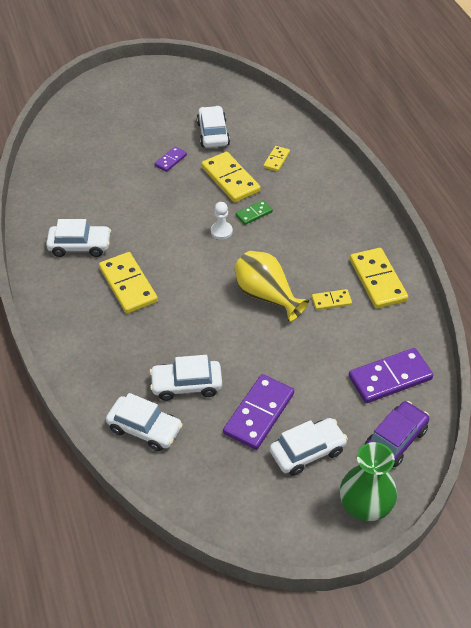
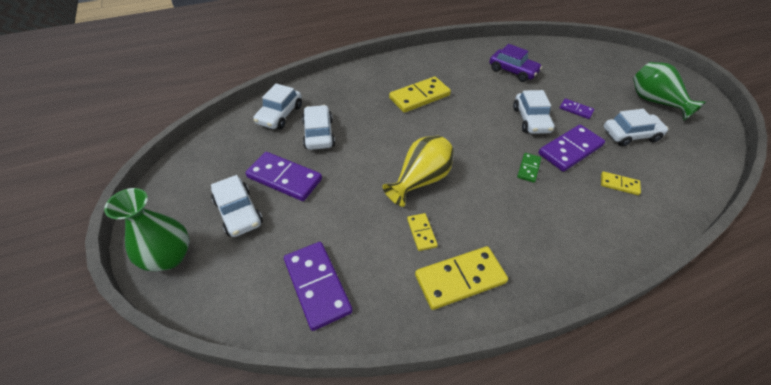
camera: 85 degrees right, 0 degrees up
(80, 246) = (455, 71): white car -> white car (531, 120)
(165, 102) = (654, 102): none -> green vase
(221, 231) = (496, 146): white pawn -> none
(230, 179) = (570, 150): yellow domino -> purple domino
(254, 214) = (528, 168): green domino -> green domino turned 60 degrees clockwise
(395, 440) = (236, 287): purple car -> purple car (512, 71)

